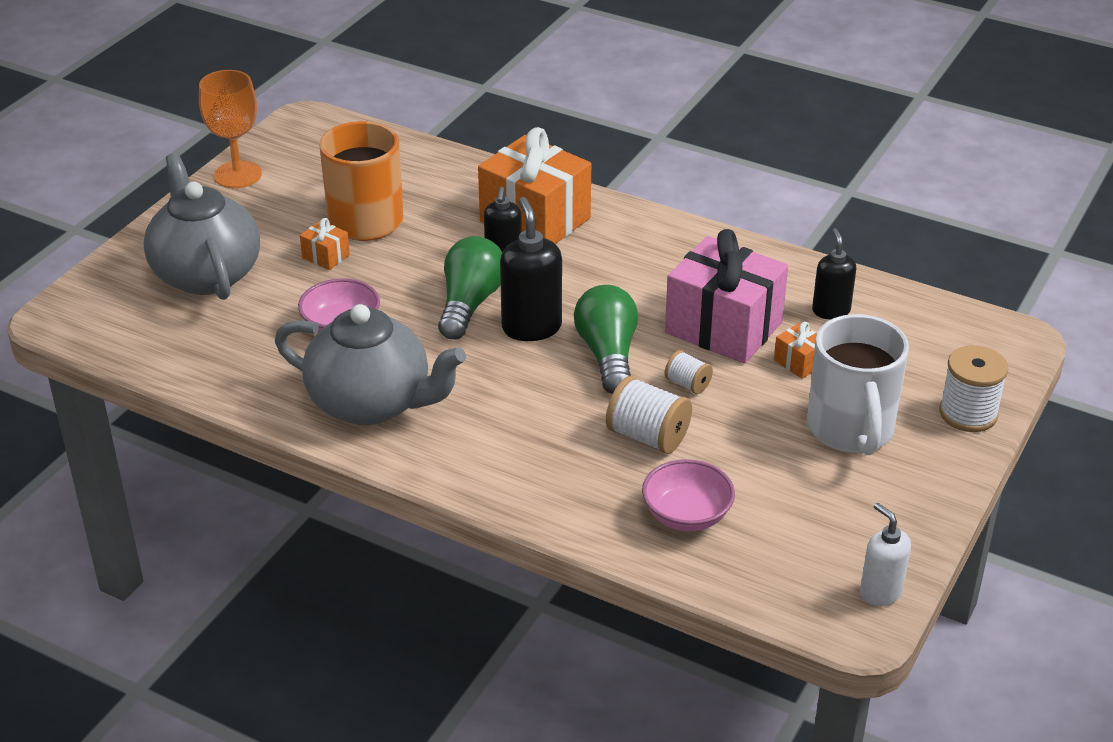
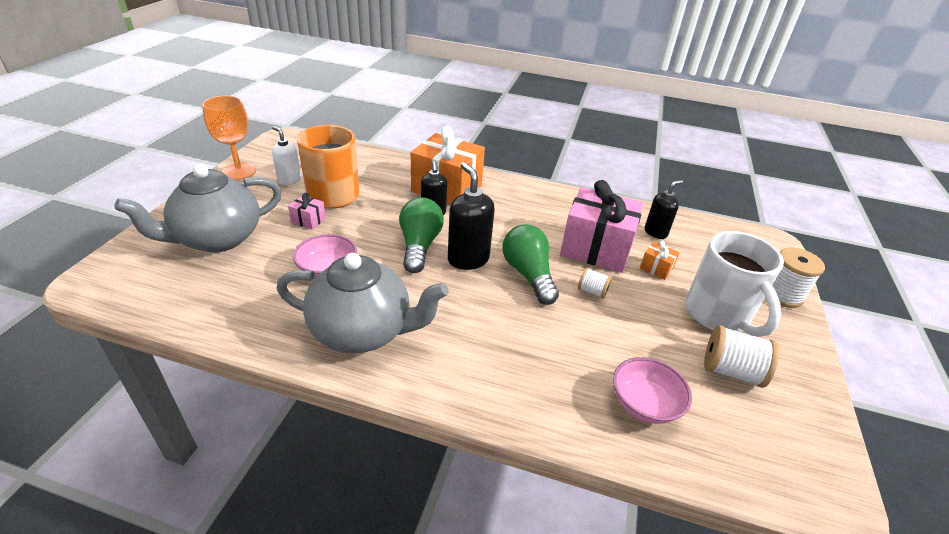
camera: 15 degrees left, 0 degrees up
(206, 274) = (217, 239): grey teapot -> grey teapot turned 90 degrees counterclockwise
(326, 256) = (308, 220): orange gift -> pink gift
(648, 436) = (583, 336): white spool -> white spool (731, 371)
(831, 311) = (655, 232): black soap dispenser -> black soap dispenser turned 75 degrees clockwise
(880, 592) = (827, 458): white soap dispenser -> white soap dispenser (289, 180)

